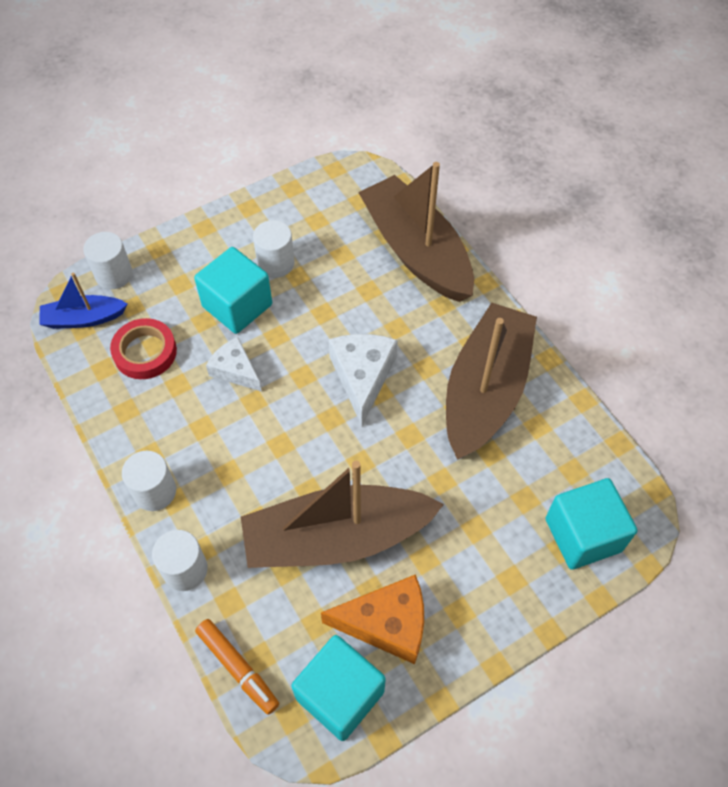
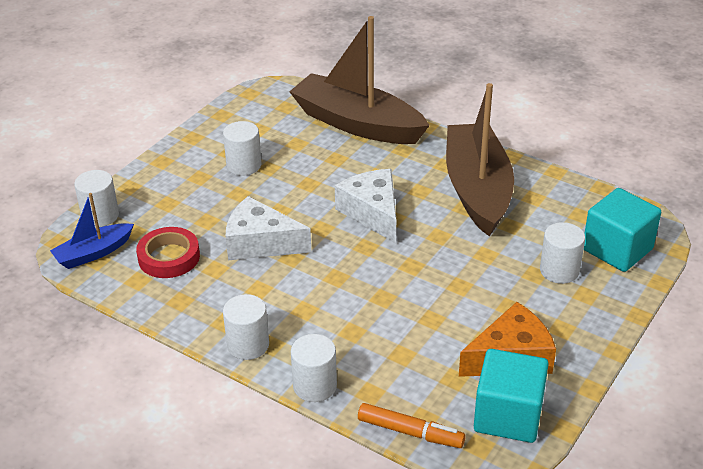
camera: 25 degrees left, 20 degrees down
(235, 370) = (260, 243): white cheese -> white cheese, size x1.53
(237, 305) = (230, 202): turquoise cube -> none
(336, 537) = (428, 319): brown boat -> none
(504, 536) = (559, 270): none -> white cylinder

